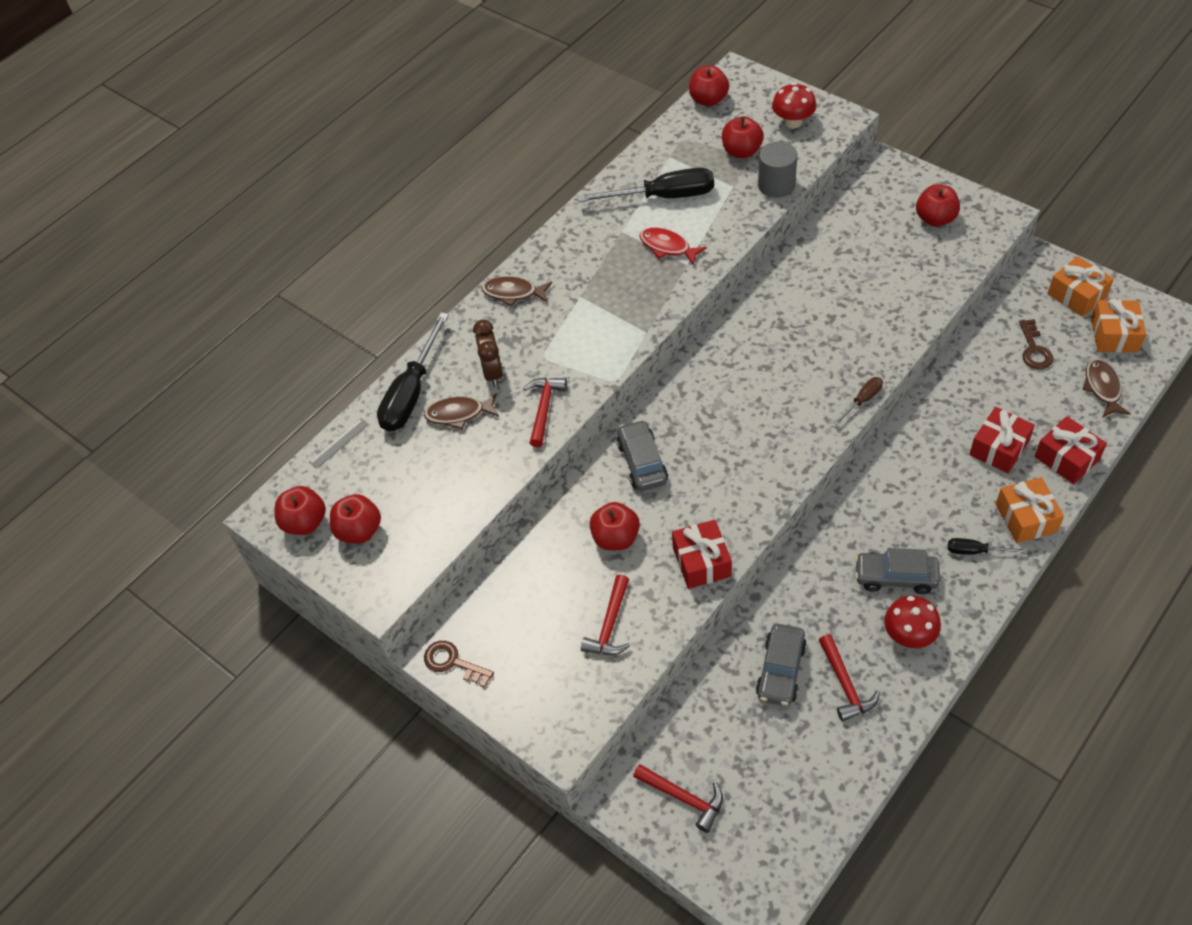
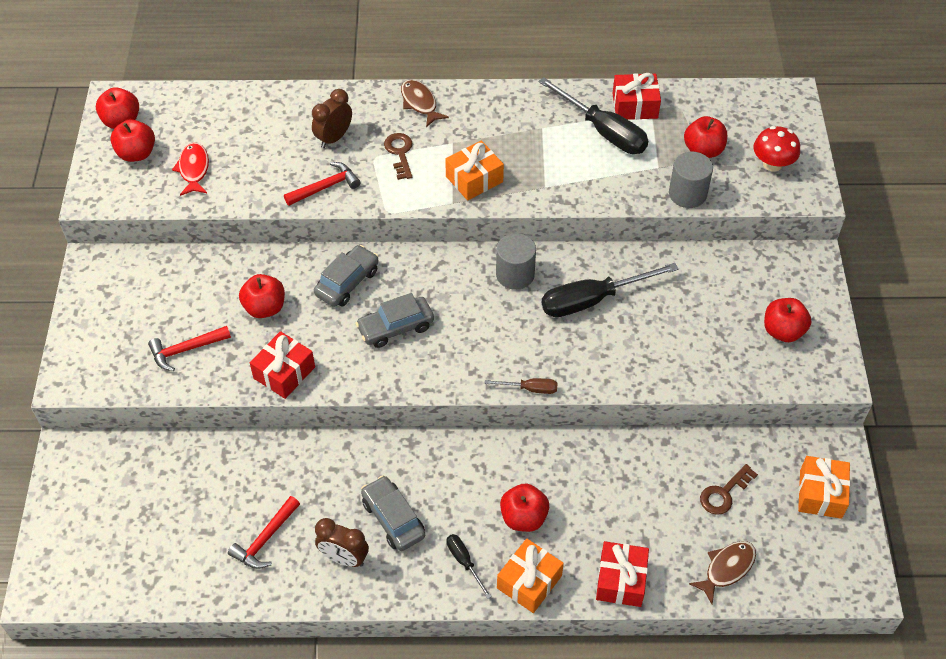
camera: 45 degrees right, 0 degrees up
(339, 443) = (201, 96): grey ruler -> none
(411, 392) = (277, 105): black screwdriver -> black screwdriver (592, 300)
(453, 662) = (89, 279): brown key -> brown key (400, 153)
(459, 414) = (280, 143): brown fish -> none
(667, 247) = (552, 165): red fish -> red fish (194, 169)
(683, 797) = (95, 490): red hammer -> none
(708, 100) = (740, 96): red apple -> red apple (523, 517)
(737, 344) = (515, 274): none -> grey cylinder
(780, 670) = (247, 489): grey car -> grey car (395, 327)
(909, 635) = (344, 558): red mushroom -> brown clock
(999, 448) = (588, 523): red gift -> red gift (635, 106)
(1114, 335) = (799, 547): orange gift -> orange gift (474, 179)

